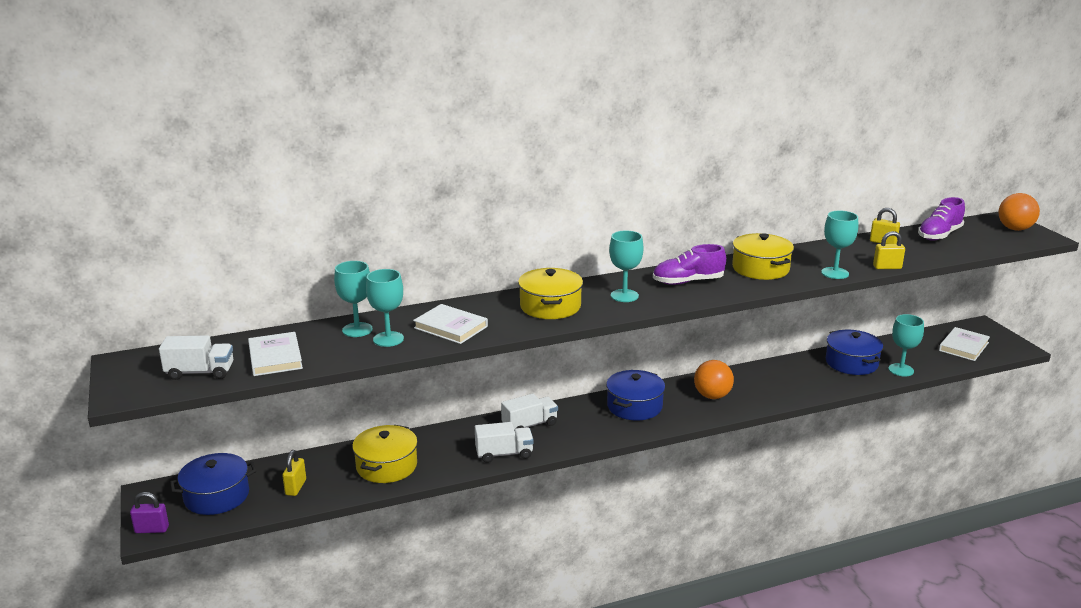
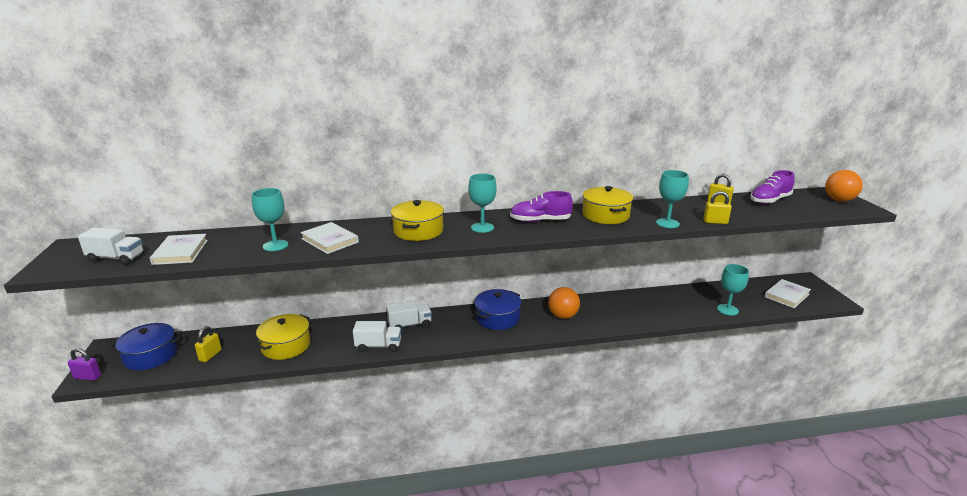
camera: 10 degrees right, 0 degrees up
(357, 330) = (258, 236): turquoise goblet -> none
(851, 363) = (687, 300): blue pot -> none

